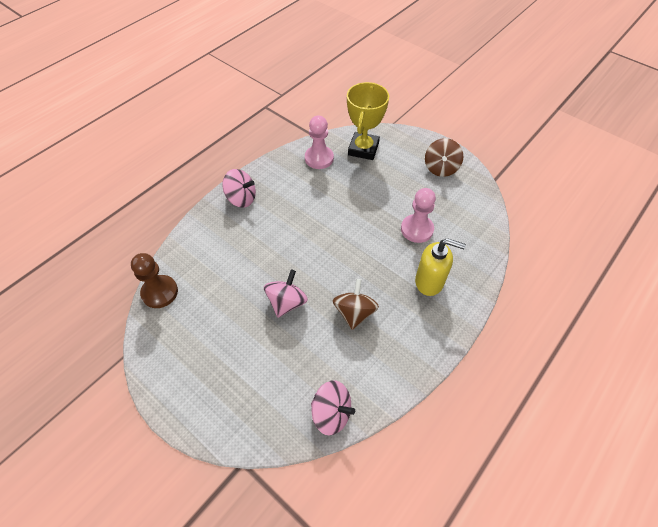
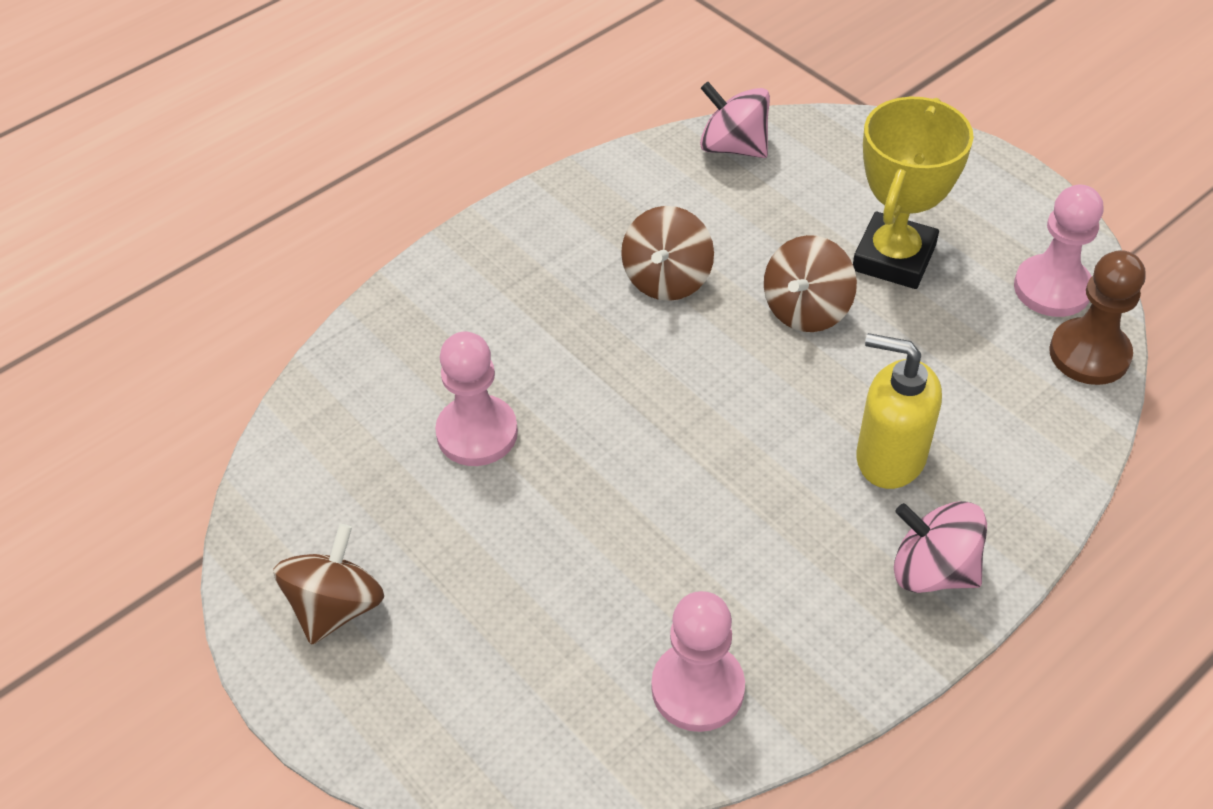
camera: 170 degrees left, 5 degrees down
(167, 328) = (1052, 288): none -> pink pawn
(287, 302) = (806, 309): pink spinning top -> brown spinning top
(363, 149) = (548, 710): yellow trophy -> yellow trophy (893, 258)
(429, 281) = (493, 318): yellow soap dispenser -> yellow soap dispenser (889, 457)

